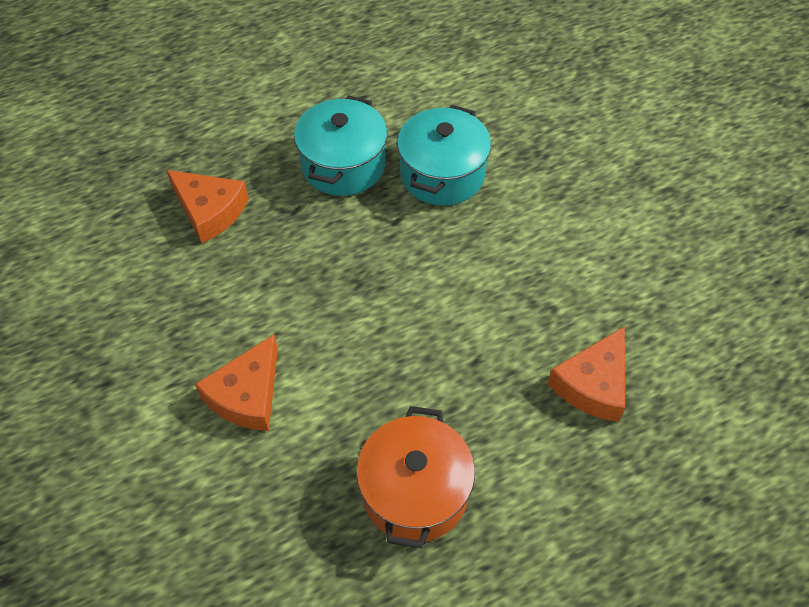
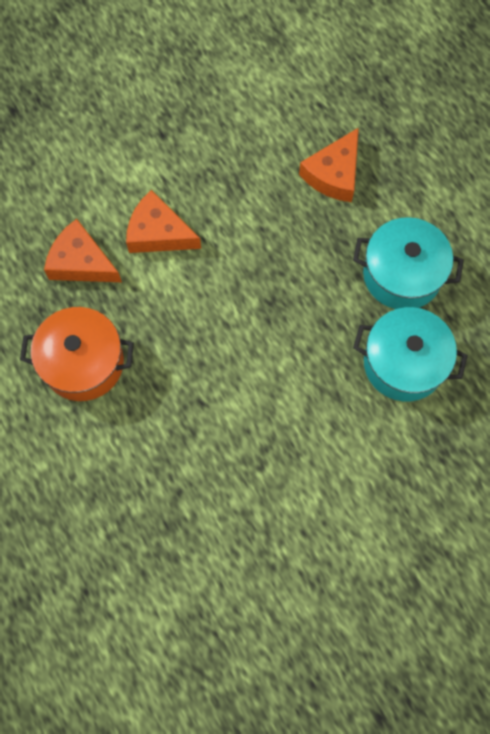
camera: 85 degrees right, 15 degrees up
(593, 384) = (186, 501): orange cheese -> orange cheese (81, 262)

